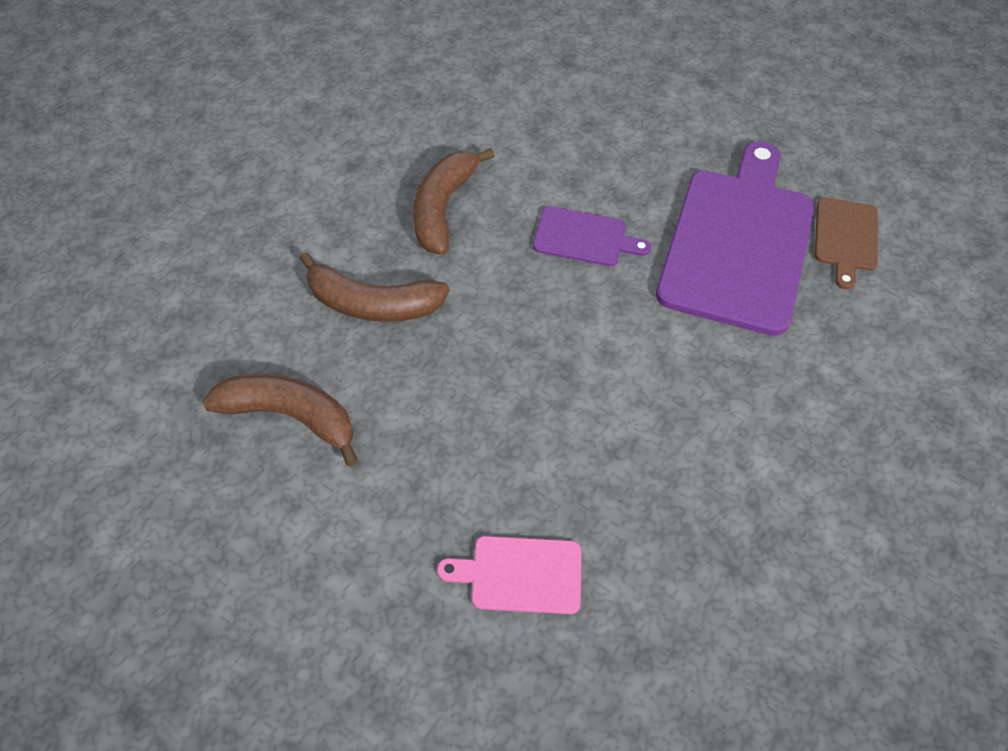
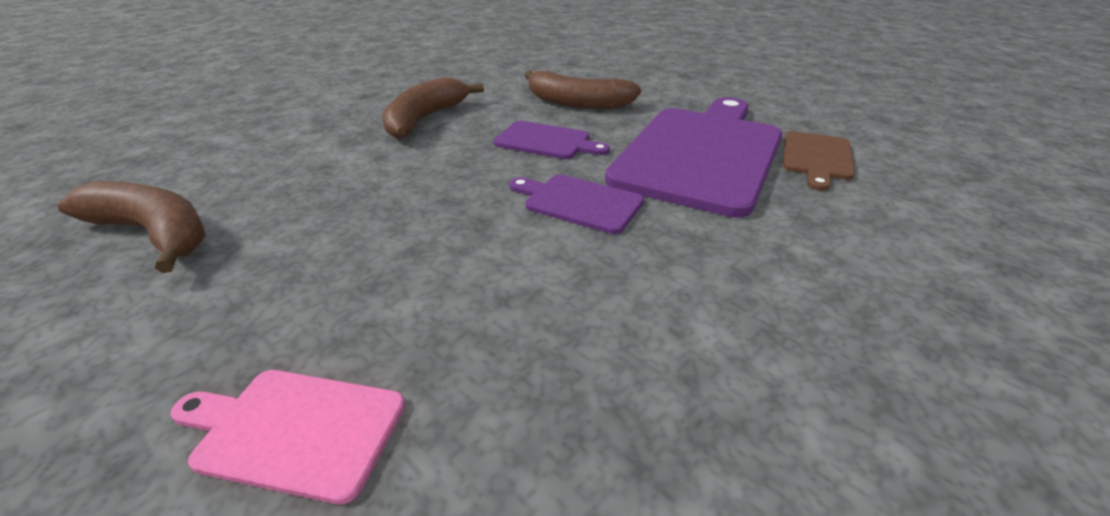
camera: 10 degrees right, 20 degrees down
(372, 304) = (315, 165): brown banana -> brown banana (577, 103)
(640, 331) = (579, 202): none -> purple cutting board

